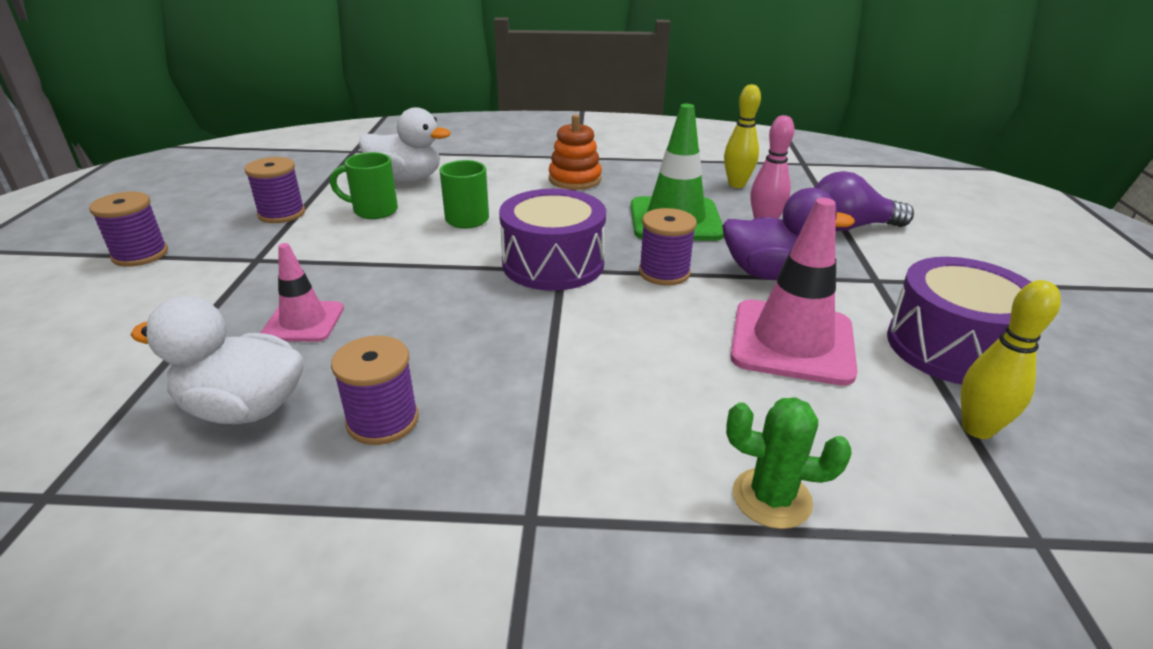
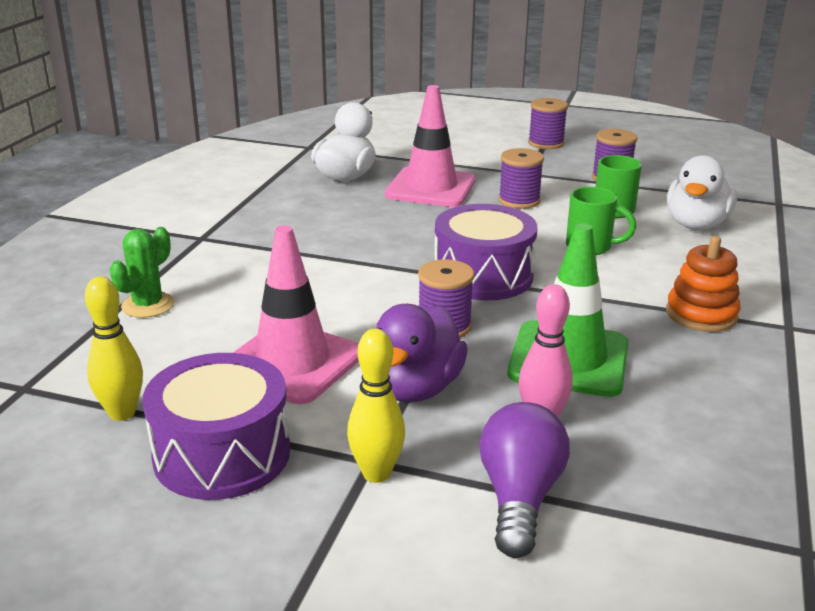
camera: 105 degrees right, 5 degrees down
(303, 322) = (430, 188): pink traffic cone -> pink traffic cone, size x1.71
(383, 420) = (309, 207): purple spool -> purple spool (519, 200)
(736, 184) = (689, 439): yellow bowling pin -> yellow bowling pin (376, 473)

